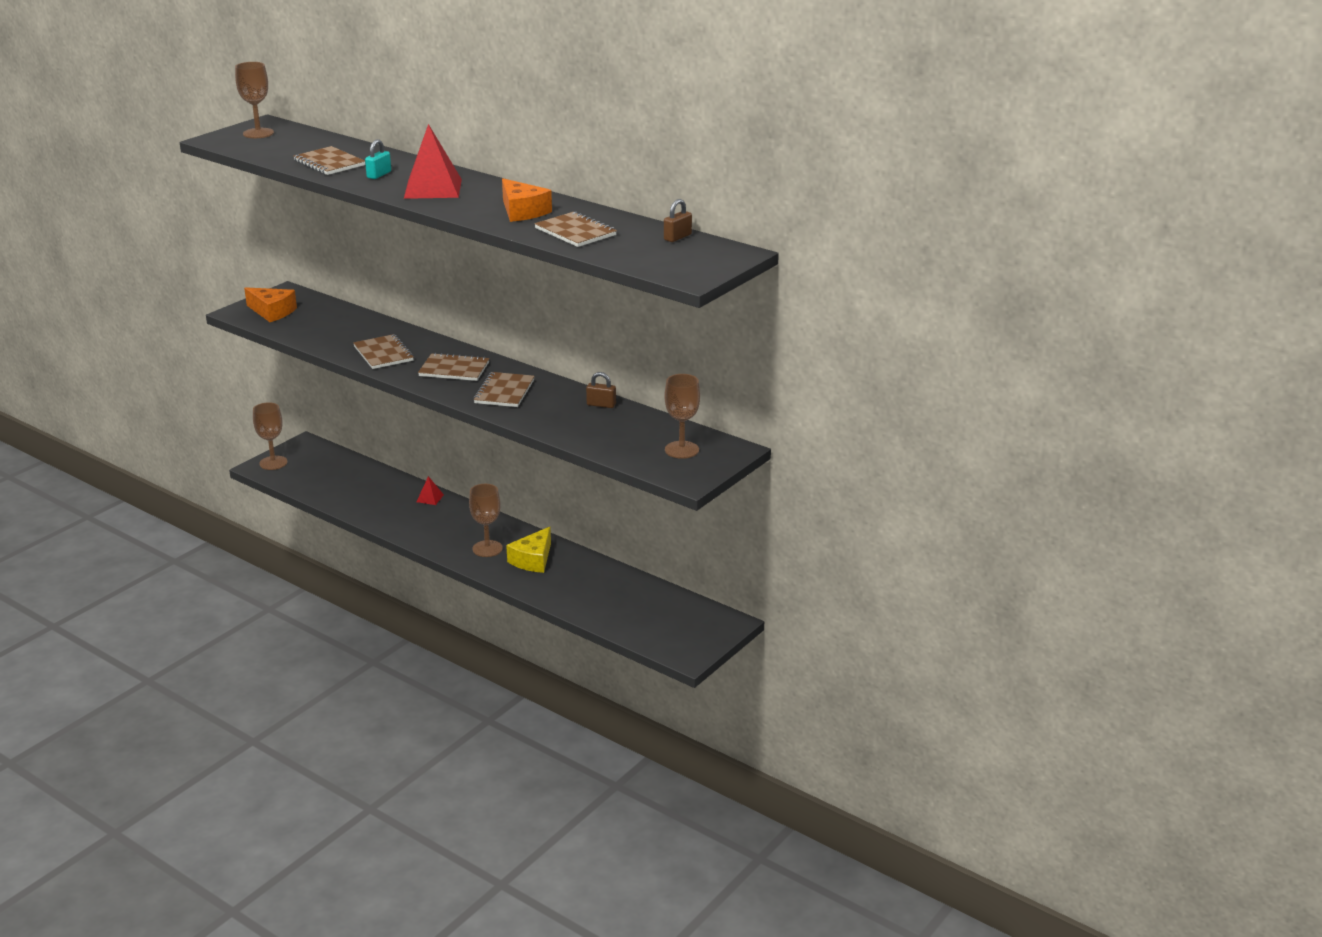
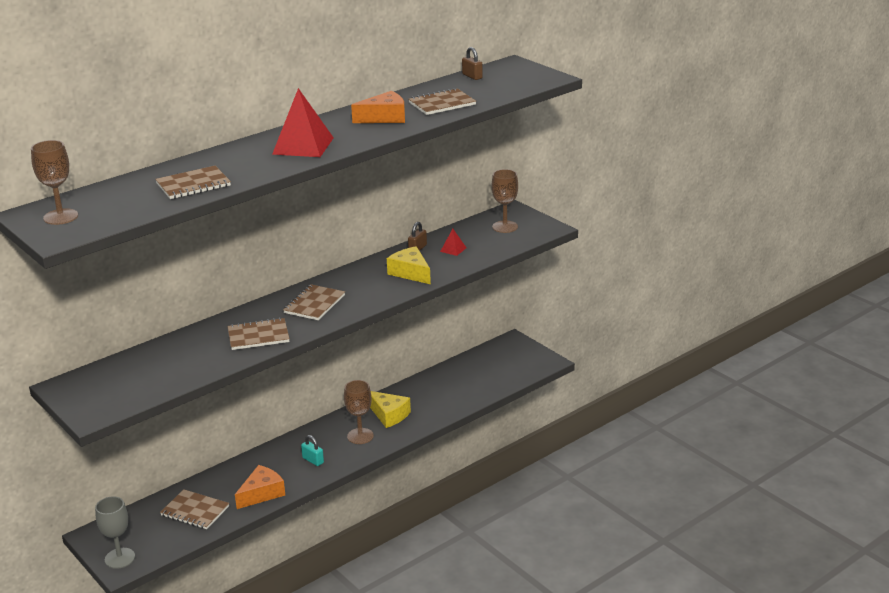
camera: 75 degrees left, 0 degrees up
(272, 312) = (109, 395): orange cheese -> orange cheese (262, 493)
(273, 463) = (120, 558): brown goblet -> grey goblet
(379, 175) = (247, 165): turquoise padlock -> turquoise padlock (313, 460)
(430, 498) = (256, 461): red pyramid -> red pyramid (453, 249)
(504, 392) = (372, 285): brown notebook -> brown notebook (195, 511)
(539, 408) = (410, 273): none -> yellow cheese

